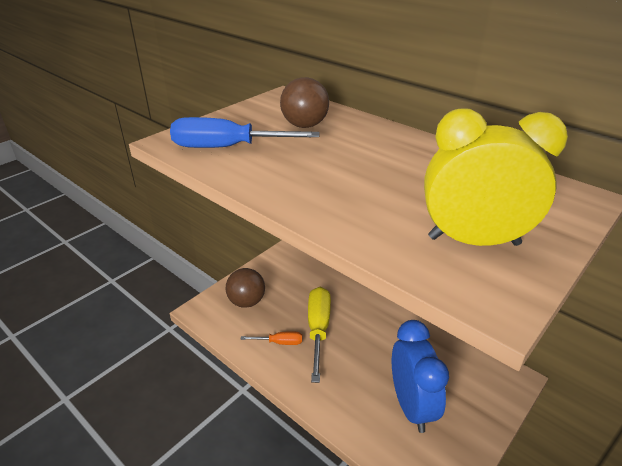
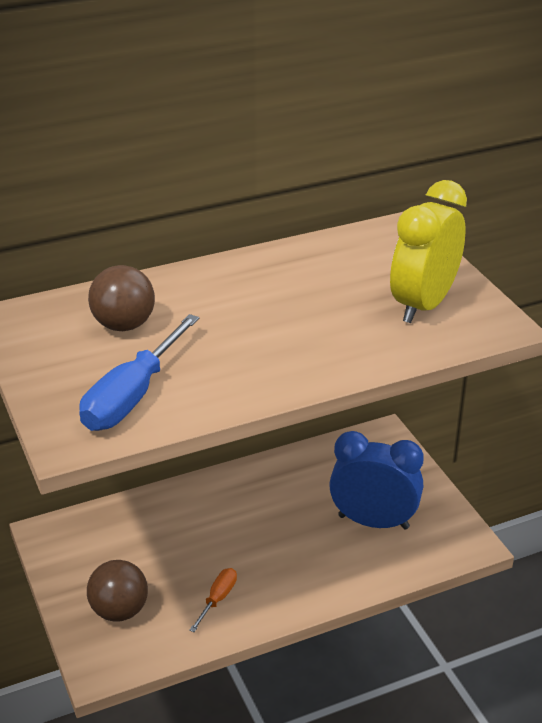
camera: 65 degrees left, 0 degrees up
(318, 329) = (220, 555): yellow screwdriver -> none

